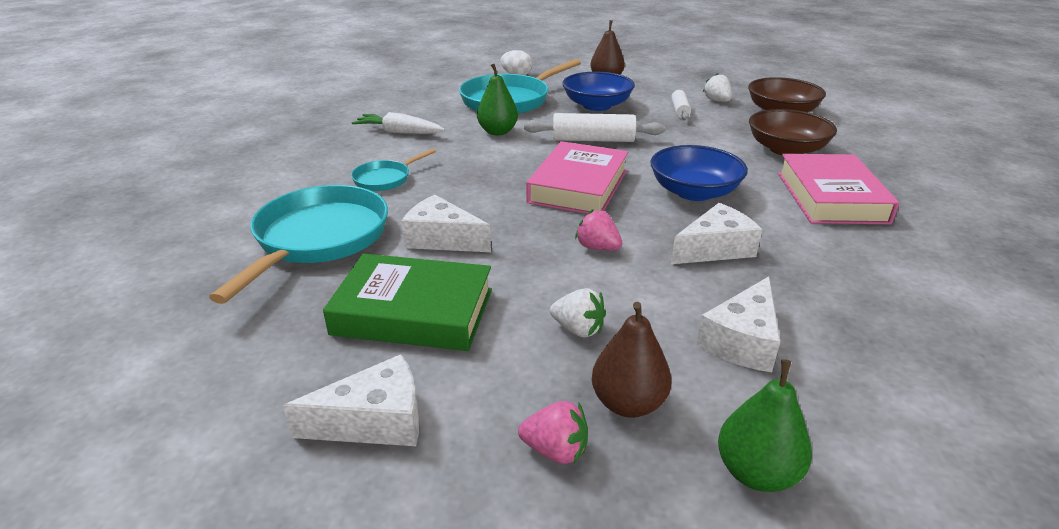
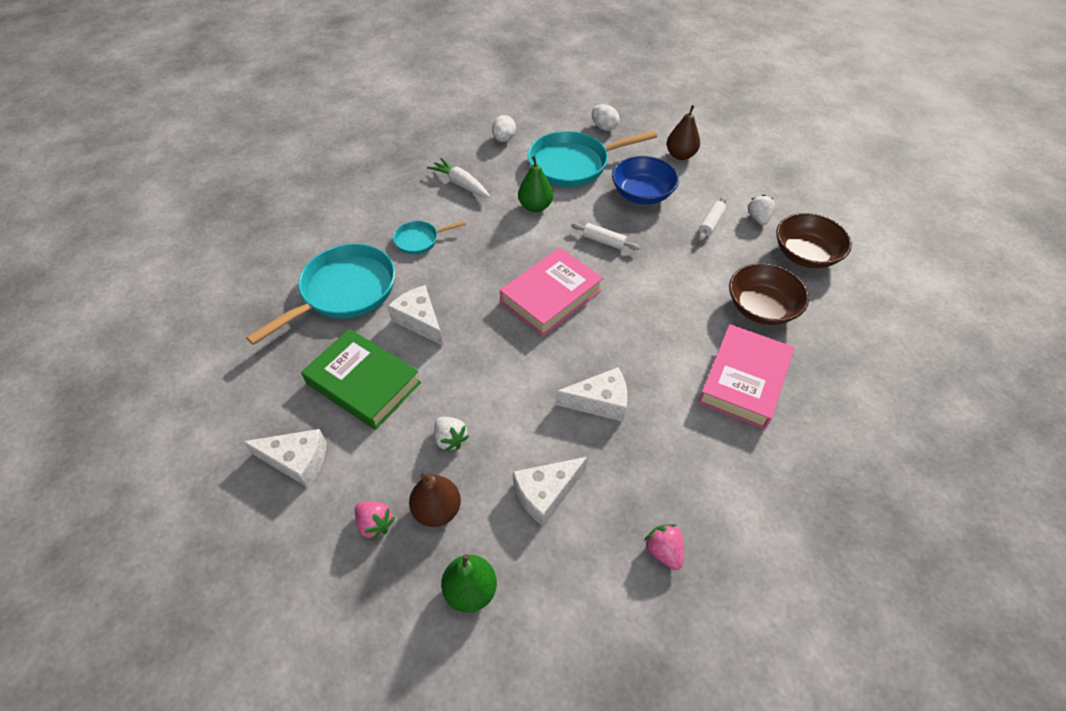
camera: 25 degrees right, 20 degrees up
(420, 97) = (504, 139): none -> white egg
(593, 140) = (604, 241): white rolling pin -> white rolling pin, size x0.60
(597, 247) = (517, 368): pink strawberry -> pink strawberry (663, 551)
(694, 192) = (635, 334): blue bowl -> none

